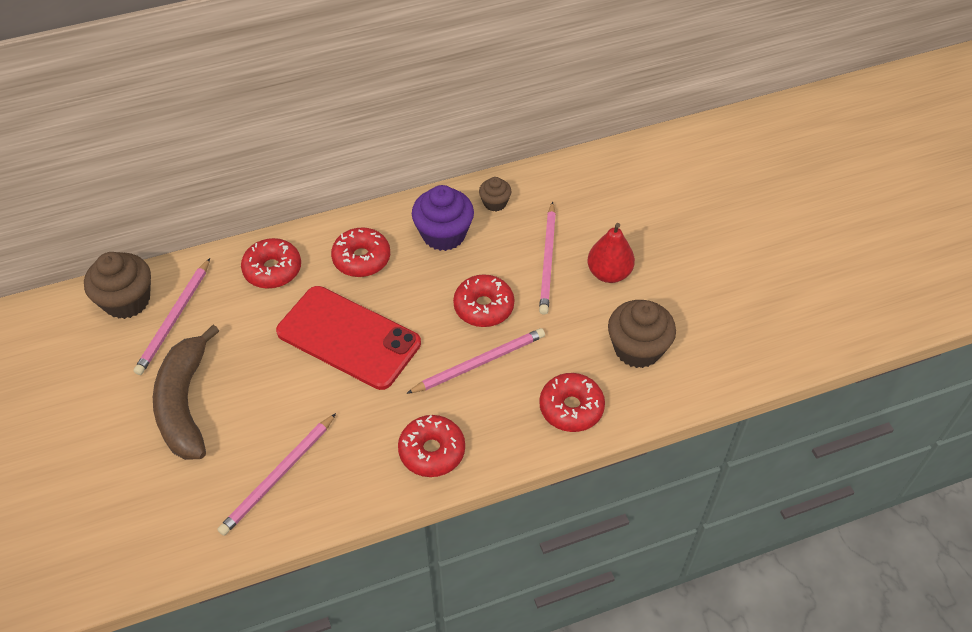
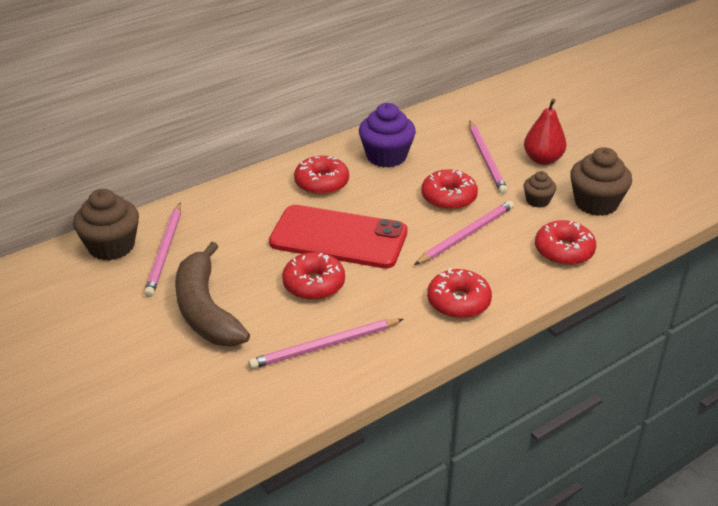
camera: 15 degrees left, 15 degrees down
(272, 270) = (243, 203): red donut -> red donut (314, 284)
(278, 476) = (324, 346): pink pencil -> pink pencil turned 45 degrees clockwise
(495, 203) = (419, 130): brown cupcake -> brown cupcake (537, 201)

